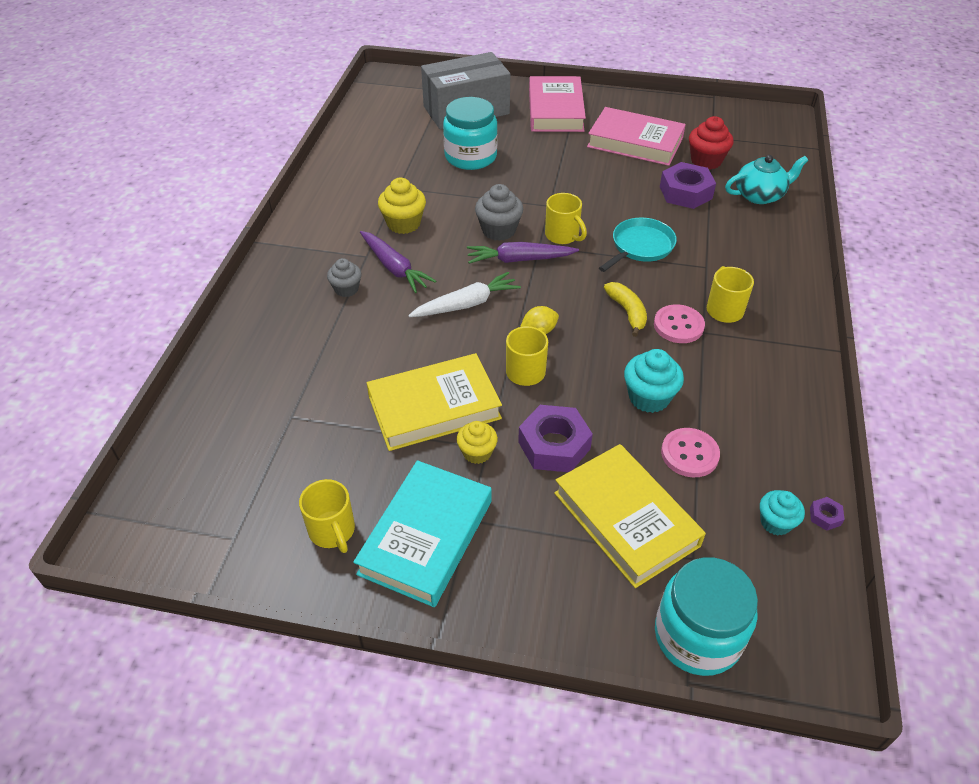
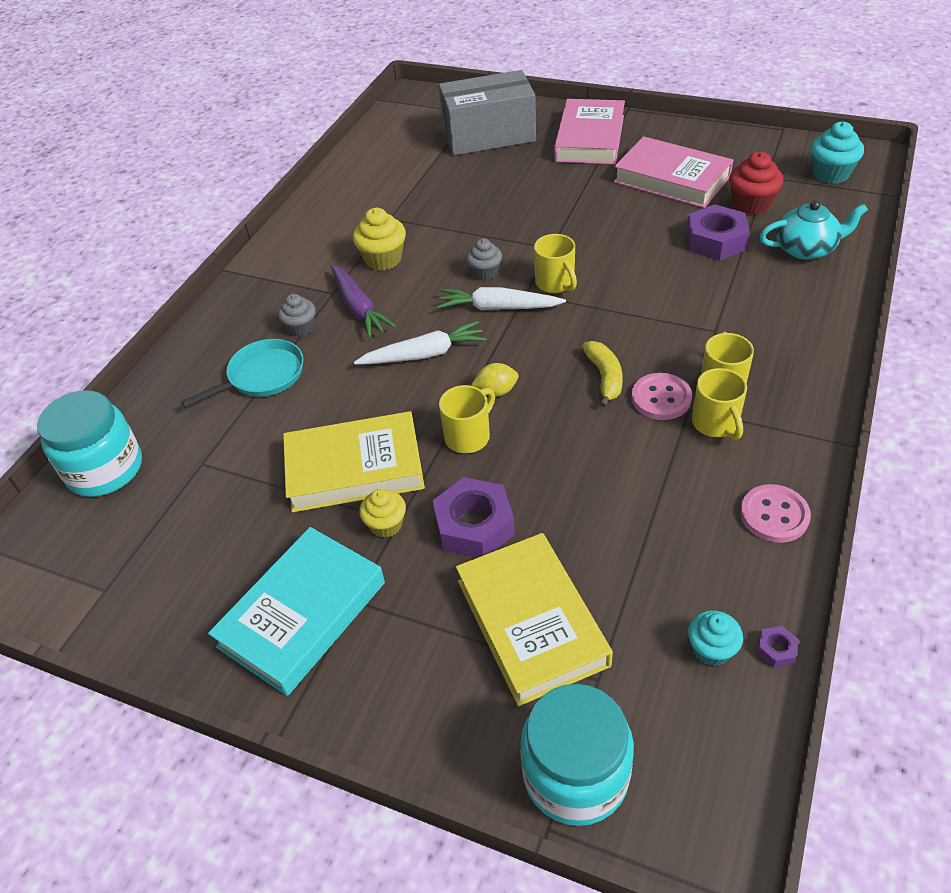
camera: 15 degrees right, 0 degrees up
(332, 531) = (206, 595): yellow mug -> yellow mug (716, 424)
(470, 157) = (478, 188): turquoise jar -> turquoise jar (105, 469)
(498, 230) = (485, 273): grey cupcake -> grey cupcake, size x0.66
(519, 259) = (498, 307): purple carrot -> white carrot
(640, 247) = (642, 302): turquoise pan -> turquoise pan (262, 376)
(649, 397) = (601, 481): turquoise cupcake -> turquoise cupcake (830, 174)
(689, 454) = (630, 553): pink button -> pink button (774, 515)

